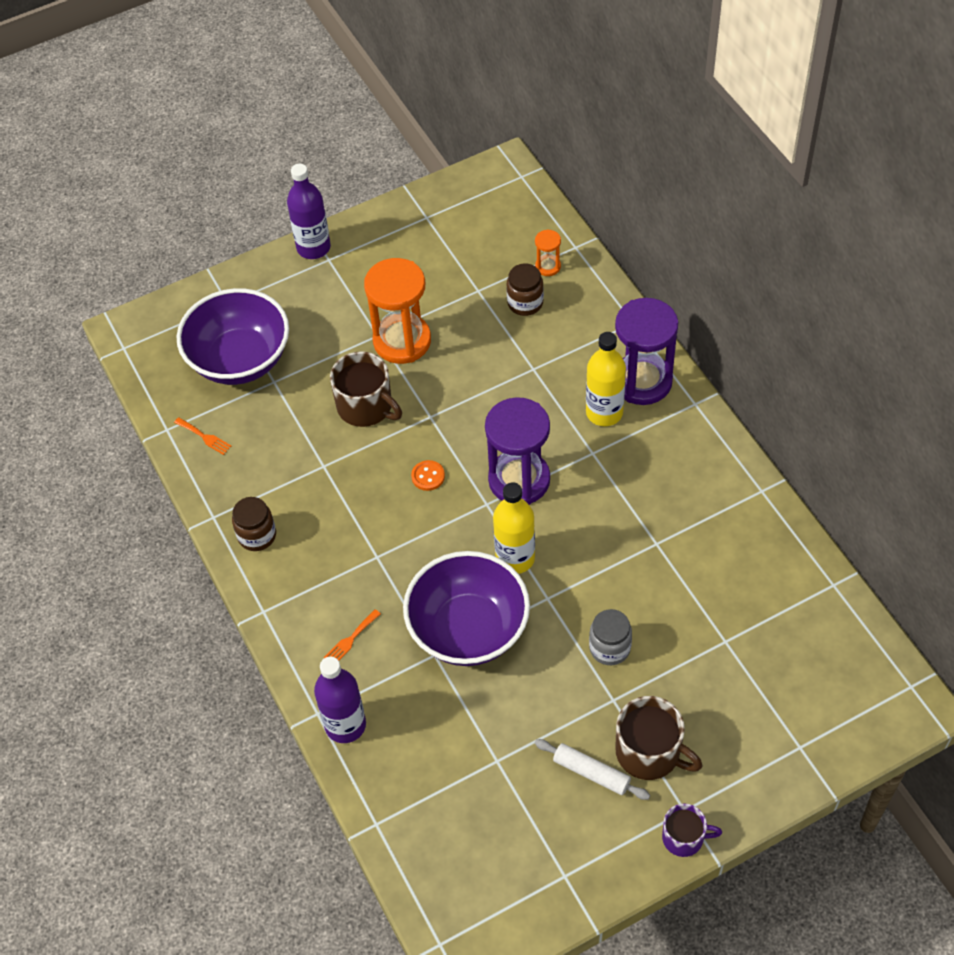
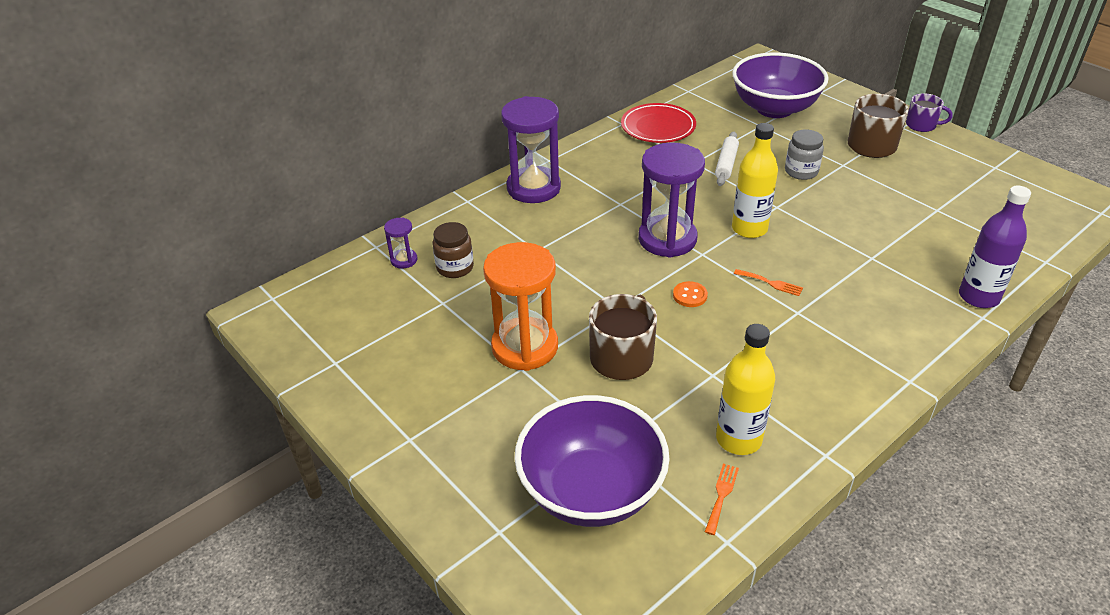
camera: 105 degrees left, 15 degrees down
(257, 535) = (827, 408): brown jar -> none
(313, 248) = (390, 459): purple bottle -> none
(350, 639) = (895, 311): orange fork -> orange fork (771, 283)
(468, 629) = (834, 243): purple bowl -> purple bowl (774, 108)
(548, 266) = (404, 260): orange hourglass -> purple hourglass
(591, 773) = (909, 166): white rolling pin -> white rolling pin (726, 164)
(604, 412) = (574, 203): yellow bottle -> yellow bottle (738, 439)
(684, 837) = (921, 125): purple mug -> purple mug turned 120 degrees clockwise
(745, 526) = (658, 127): none -> red plate

